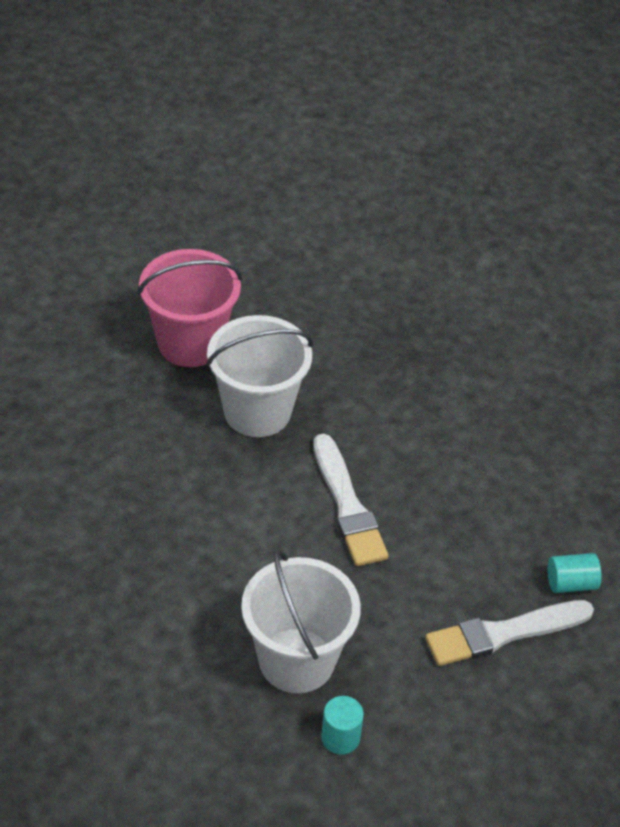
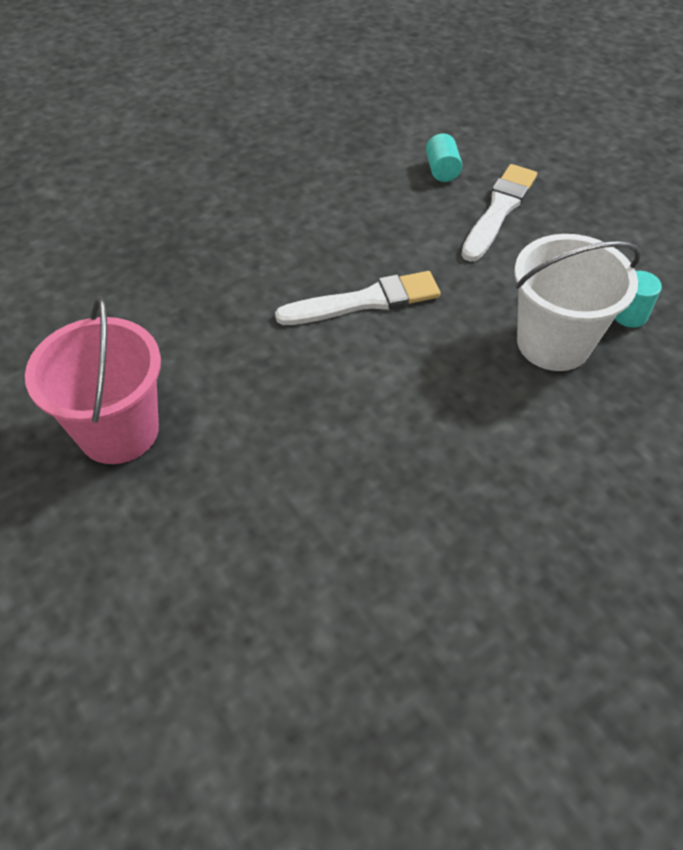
camera: 85 degrees left, 5 degrees up
(257, 411) = (234, 369): white bucket -> none
(504, 633) = (499, 210): white brush -> white brush turned 135 degrees counterclockwise

